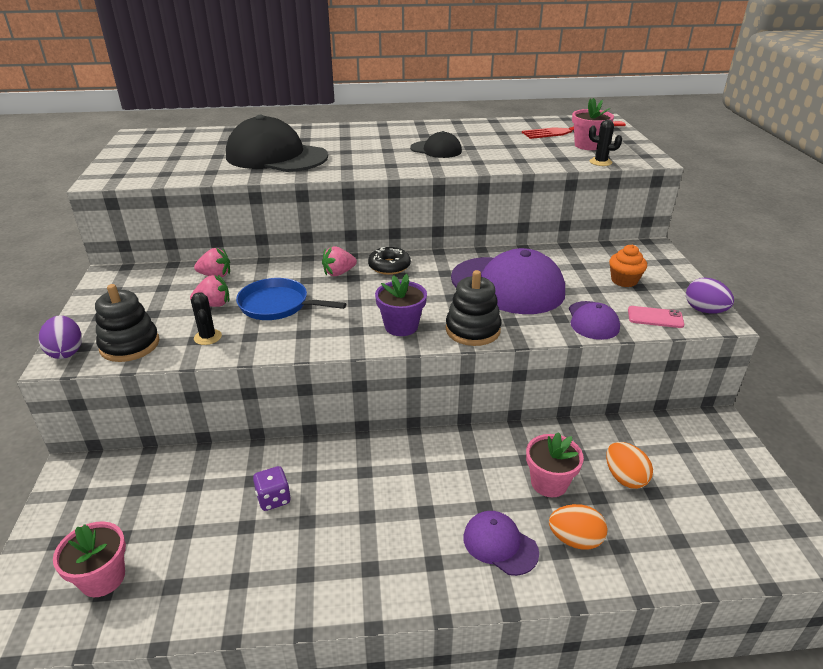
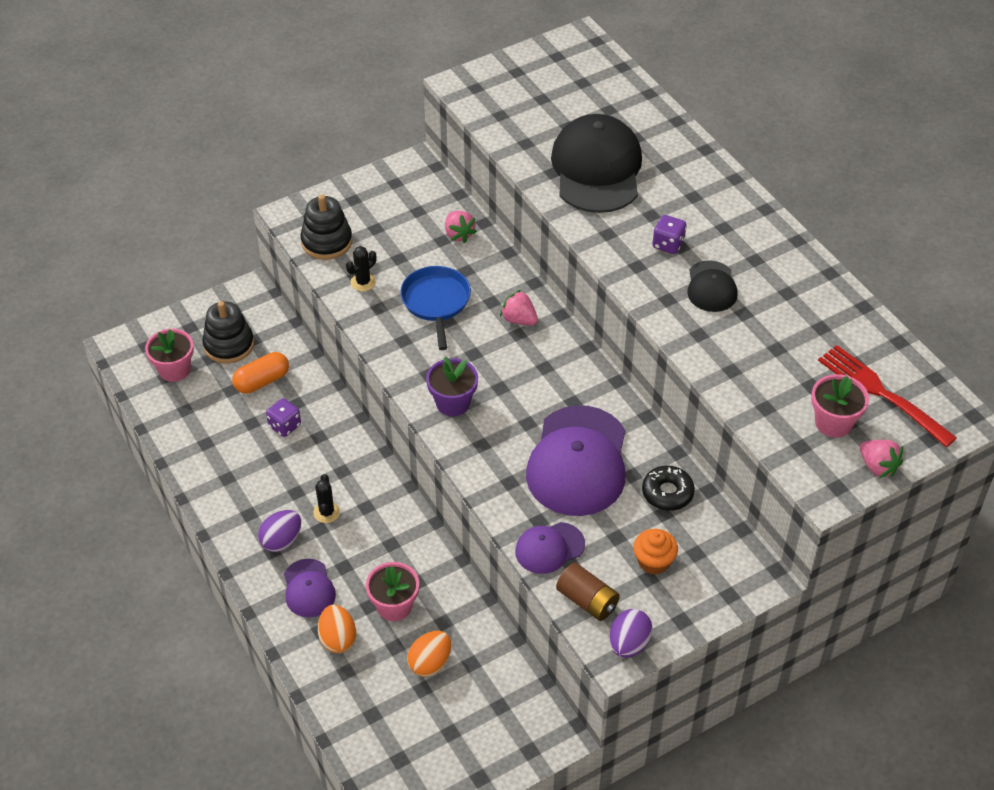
camera: 65 degrees right, 15 degrees up
(66, 352) = (298, 211): purple egg -> purple egg (281, 541)
(198, 499) = (262, 381): none -> orange capsule
(213, 304) = (411, 259): pink strawberry -> pink strawberry (878, 466)
(381, 152) = (668, 244): none -> purple dice
(389, 266) = (557, 353): black donut -> black donut (667, 493)
(472, 330) = (477, 457): black stacking toy -> black stacking toy (229, 345)
(500, 544) = (308, 588): purple cap -> purple cap turned 150 degrees clockwise
(600, 162) = (778, 446): black cactus -> black cactus (326, 512)
(655, 317) = (587, 600): pink phone -> brown battery

